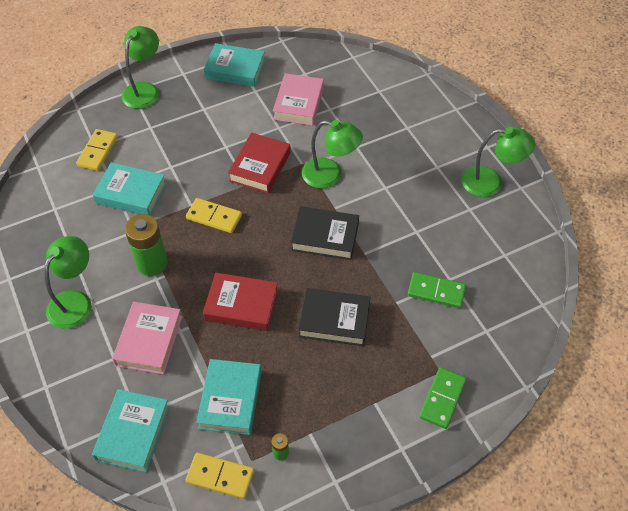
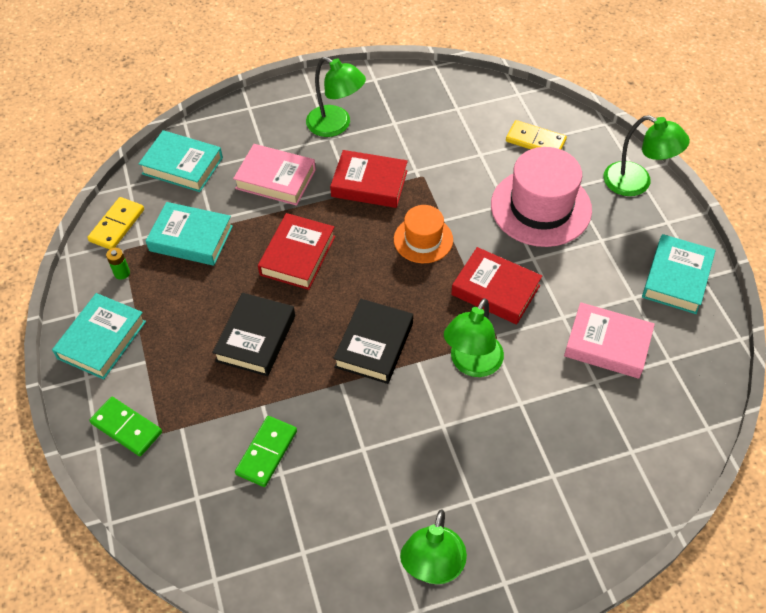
camera: 100 degrees right, 0 degrees up
(131, 193) = (469, 168): turquoise book -> turquoise book (102, 340)
(152, 263) = (369, 184): green battery -> red book
(173, 144) = (541, 207): none -> pink hat
(214, 217) = (423, 239): yellow domino -> orange hat

